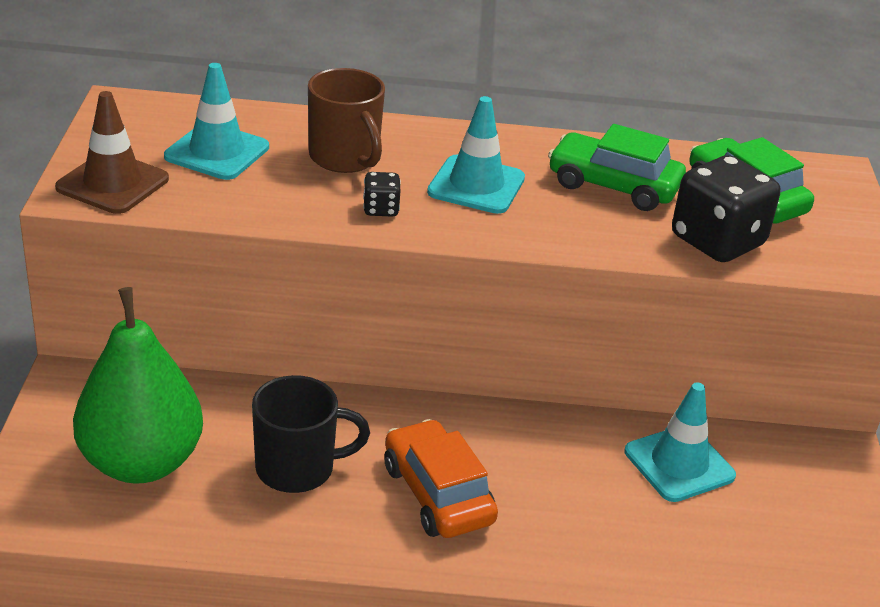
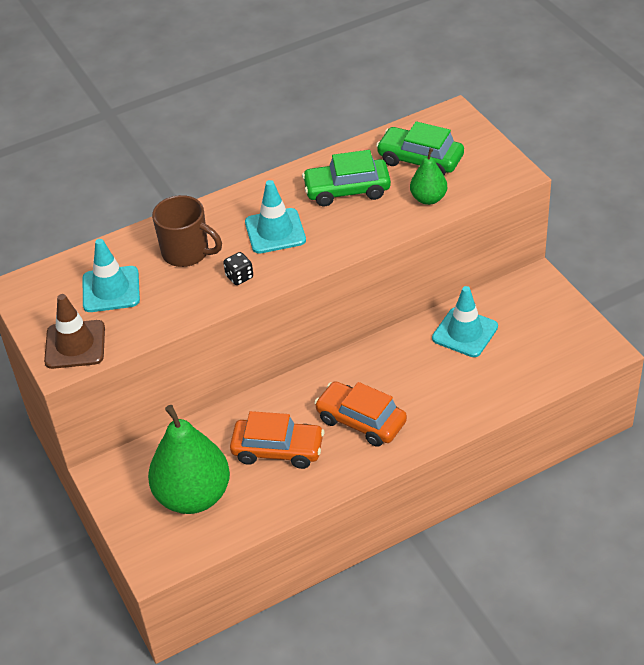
camera: 25 degrees left, 10 degrees up
(297, 468) = (278, 450): black mug -> orange car
(717, 241) = (428, 199): black dice -> green pear

